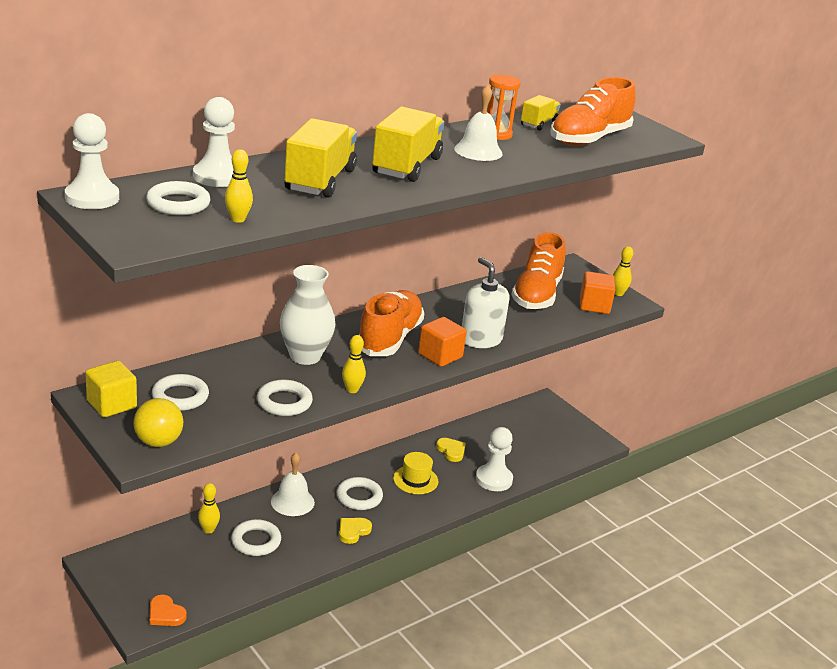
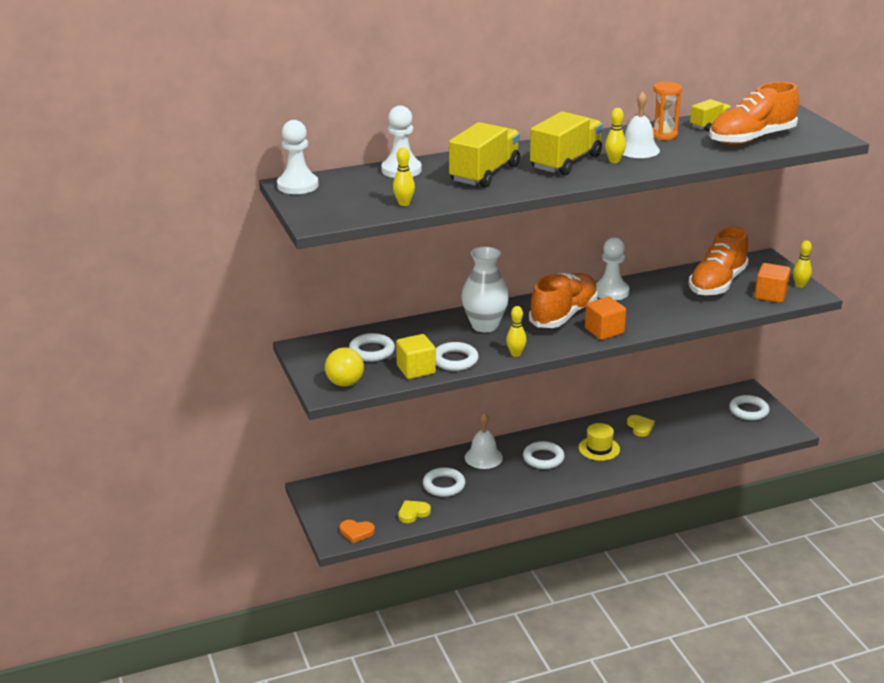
camera: 20 degrees right, 0 degrees up
(111, 404) = (316, 354): yellow cube -> yellow cube (416, 369)
(165, 614) = (356, 532): orange heart -> orange heart turned 45 degrees counterclockwise
(178, 204) = (362, 191): white ring -> white ring (748, 411)
(208, 530) = (406, 473): yellow bowling pin -> yellow bowling pin (614, 161)
(353, 531) = (530, 485): yellow heart -> yellow heart (413, 513)
(481, 339) = (647, 319): white soap dispenser -> none
(494, 479) = (673, 454): white pawn -> white pawn (611, 292)

